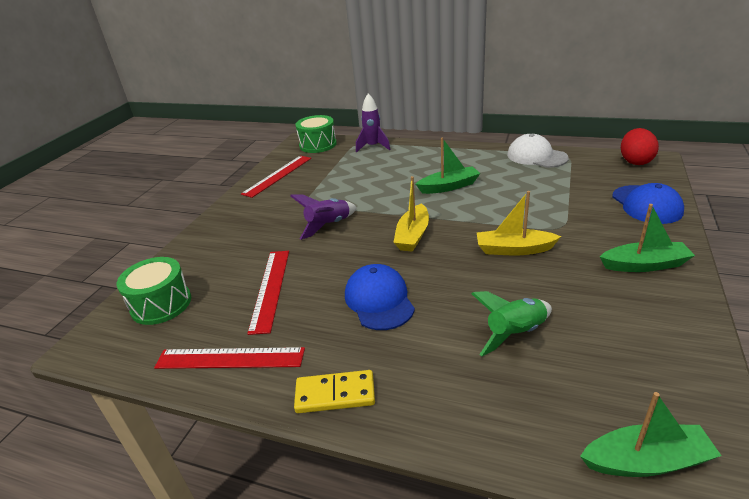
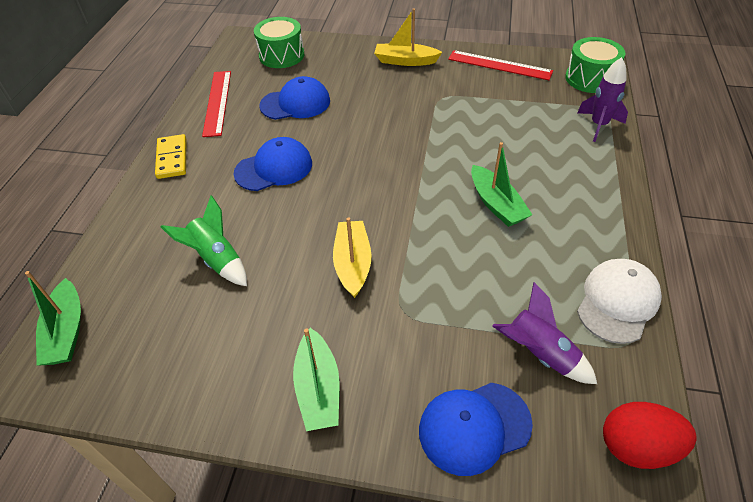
camera: 80 degrees right, 15 degrees up
(270, 289) = (295, 103): red ruler -> blue cap
(328, 225) = (397, 119): purple rocket -> purple rocket (539, 354)
(413, 235) = (380, 181): yellow boat -> yellow boat (405, 61)

